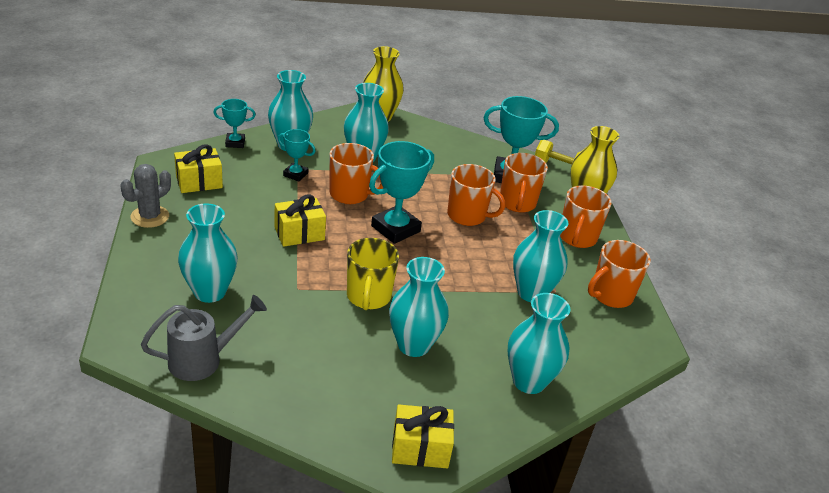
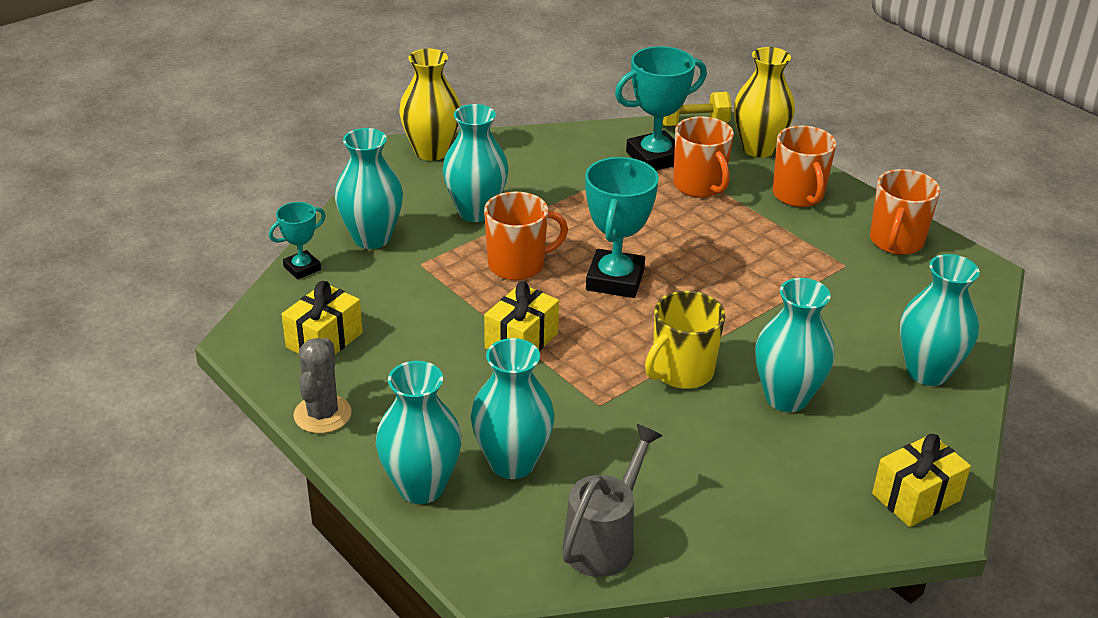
camera: 30 degrees left, 0 degrees up
(295, 174) = (426, 272): turquoise trophy -> none
(368, 297) = (681, 371): yellow mug -> yellow mug turned 75 degrees clockwise
(467, 216) = (668, 226): orange mug -> none
(531, 293) = (826, 279): turquoise vase -> turquoise vase (421, 487)

